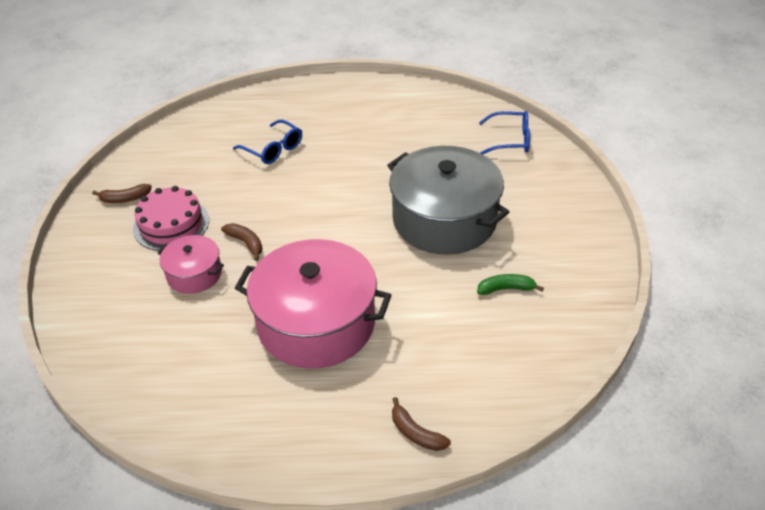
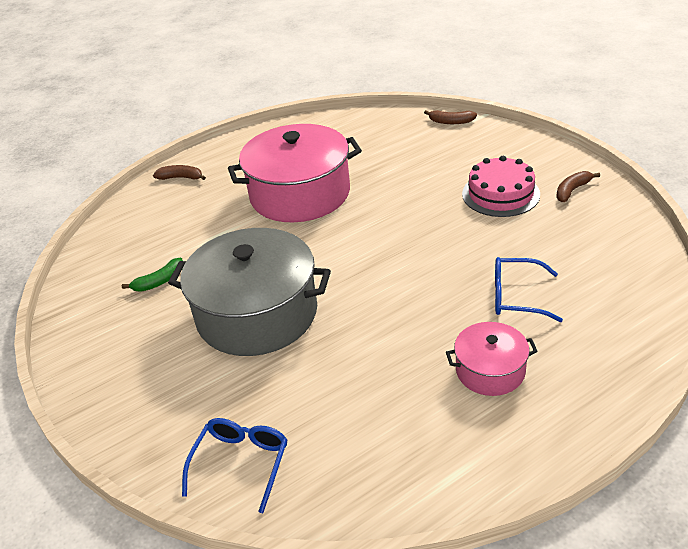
camera: 150 degrees right, 5 degrees down
(194, 274) = (429, 177): pink pot -> pink pot (490, 370)
(246, 243) = (419, 211): brown banana -> brown banana (451, 122)
(510, 140) = (241, 463): blue glasses -> blue glasses turned 135 degrees clockwise

